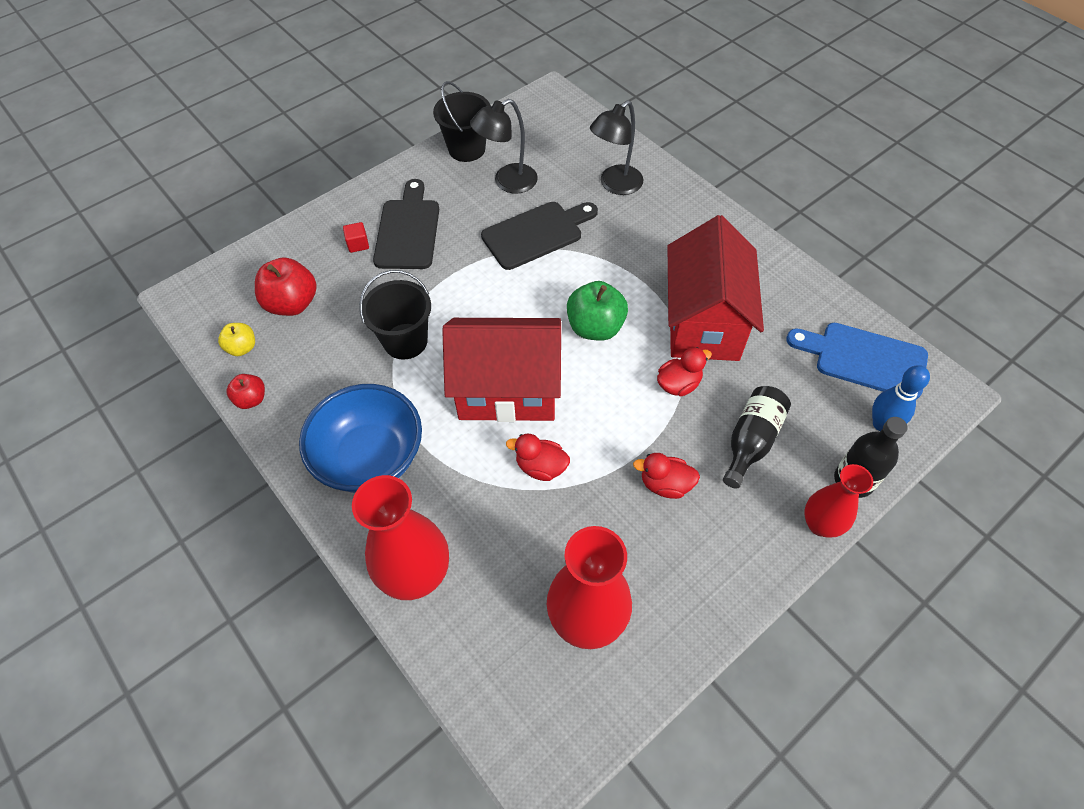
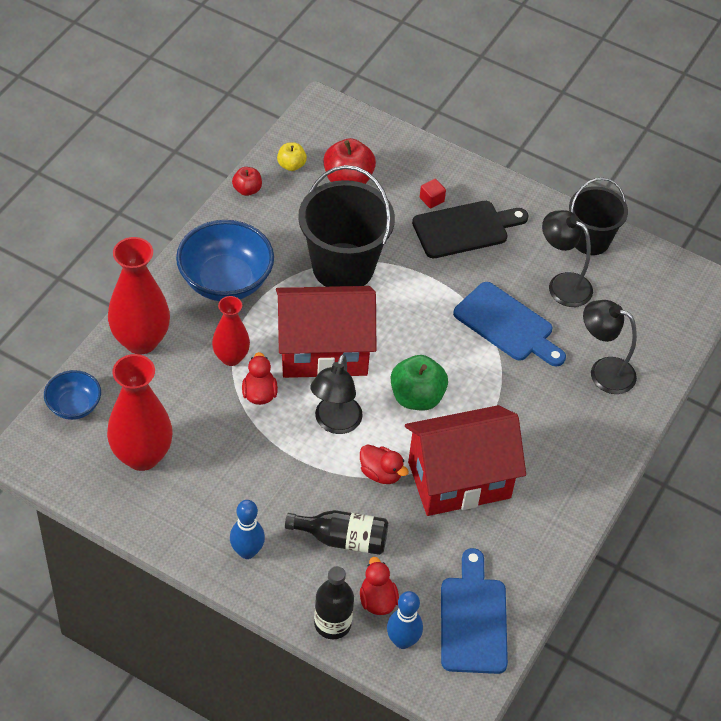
camera: 65 degrees right, 5 degrees down
(405, 341) = (343, 267): black bucket -> black bucket, size x1.57
(484, 684) = (74, 406): none -> blue bowl
(507, 390) = (323, 351): red house -> red house turned 75 degrees counterclockwise
(536, 234) = (507, 325): black cutting board -> blue cutting board
(604, 406) = (335, 423): none -> black lamp
(665, 484) = (275, 483): red duck -> red duck (377, 600)
(748, 538) = (247, 551): none -> blue bowling pin
(820, 524) = (279, 603): red vase -> red vase (231, 357)

